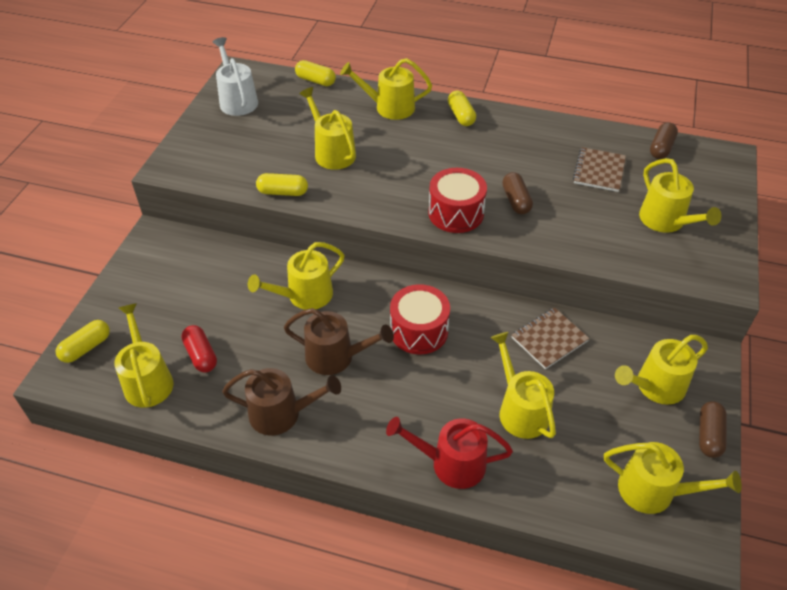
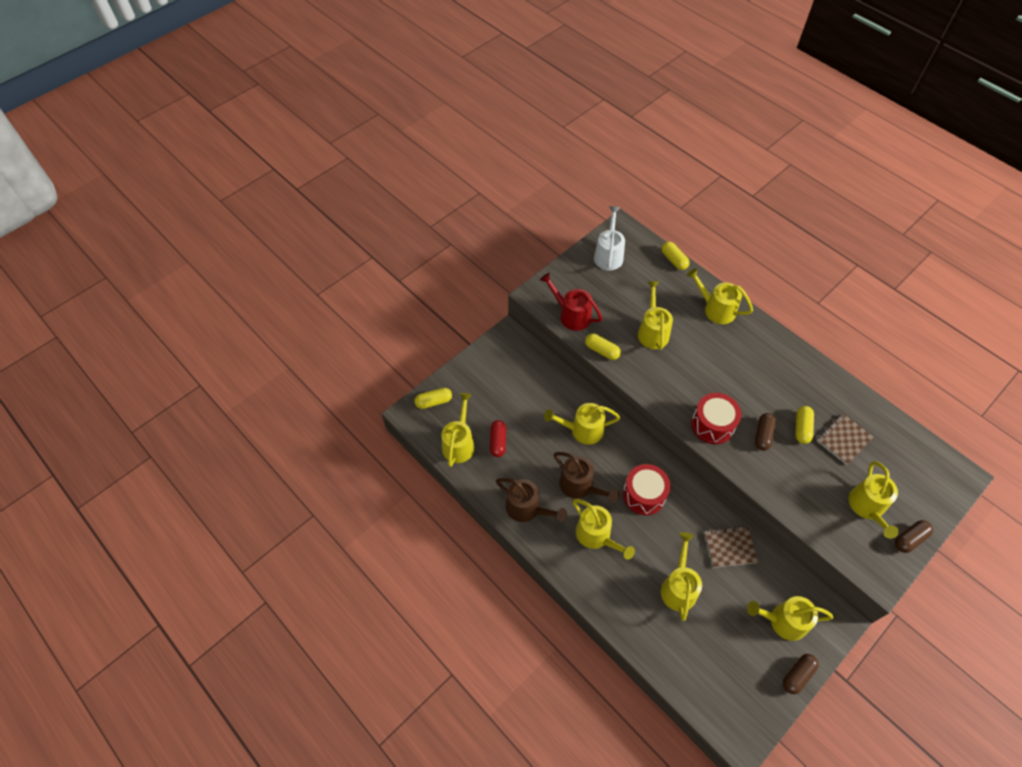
camera: 30 degrees right, 10 degrees up
(451, 463) = (613, 598): red watering can -> red watering can (571, 315)
(461, 116) = (766, 340): yellow capsule -> yellow capsule (802, 428)
(653, 491) = (732, 690): yellow watering can -> yellow watering can (596, 536)
(661, 148) = (909, 442): brown capsule -> brown capsule (909, 539)

